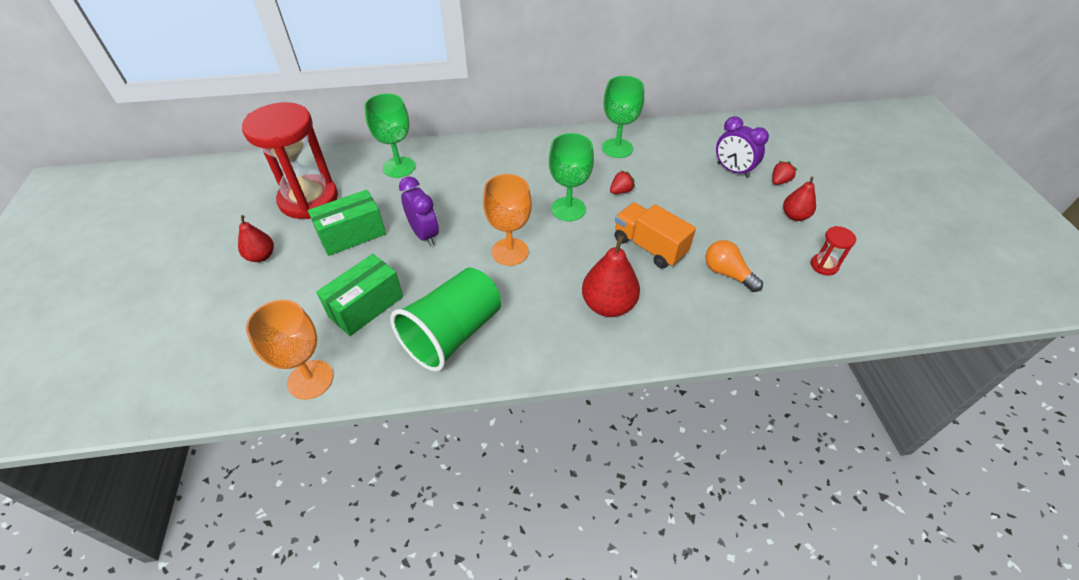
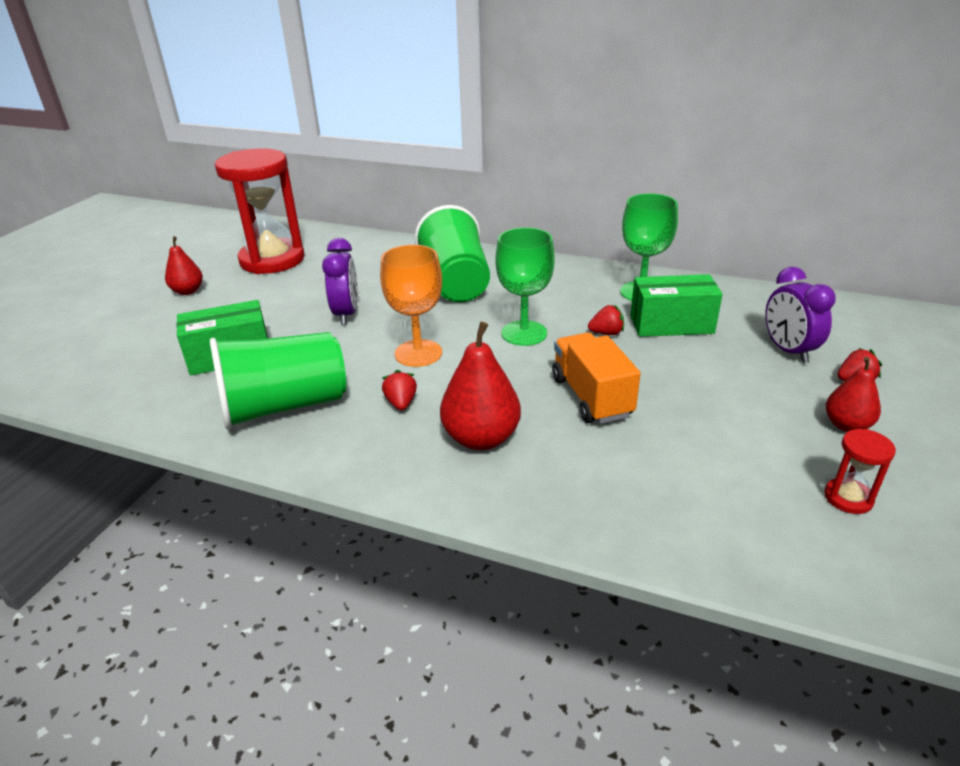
camera: 30 degrees right, 15 degrees down
(310, 379) = (120, 398): orange goblet -> none
(352, 235) = (280, 296): green box -> green box (671, 324)
(399, 167) = (379, 254): green goblet -> none
(483, 178) = (455, 282): none -> green cup
(534, 298) = (401, 403): none -> red strawberry
(727, 273) = (677, 458): orange light bulb -> none

